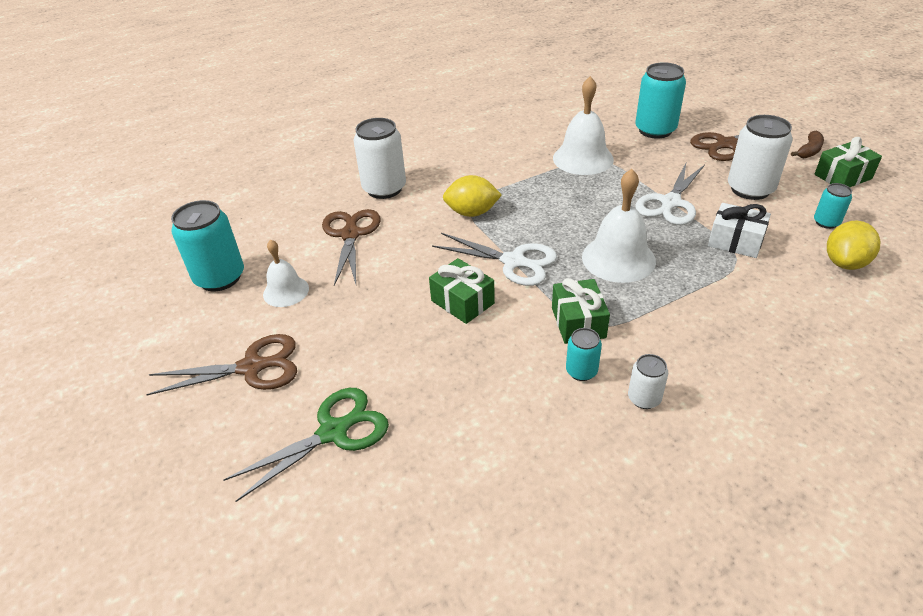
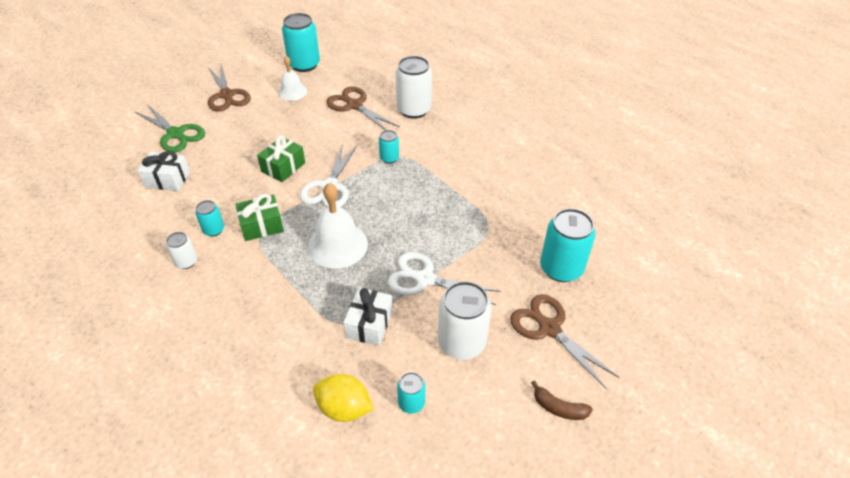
camera: 75 degrees right, 5 degrees up
(350, 234) = (354, 105): brown scissors -> brown scissors turned 120 degrees counterclockwise
(455, 434) = (167, 179): none -> white gift
(472, 213) = (389, 158): yellow lemon -> turquoise can
(583, 158) = (488, 216): white bell -> none
(843, 177) = (507, 434): green gift -> none

